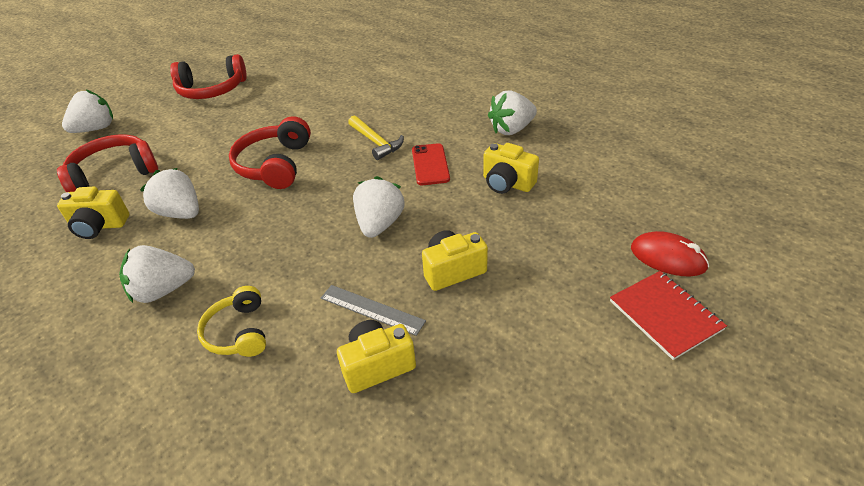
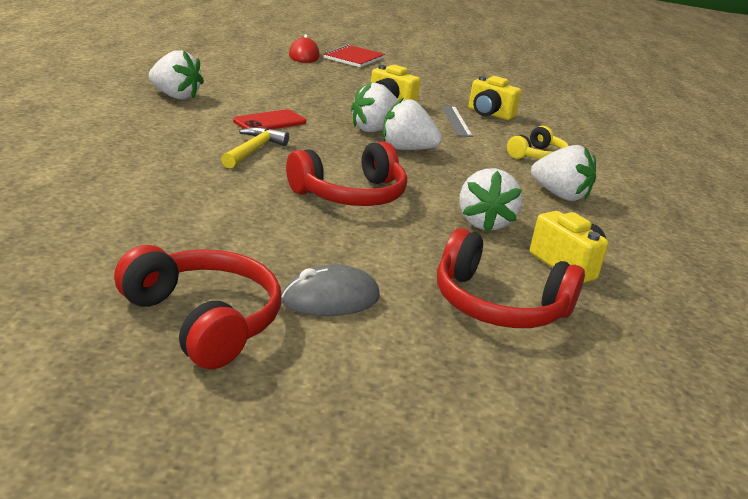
camera: 130 degrees left, 15 degrees down
(96, 129) = (441, 402): white strawberry -> white strawberry (406, 149)
(186, 123) = (330, 299): none -> grey mouse
(507, 183) = (269, 94): yellow camera -> none

